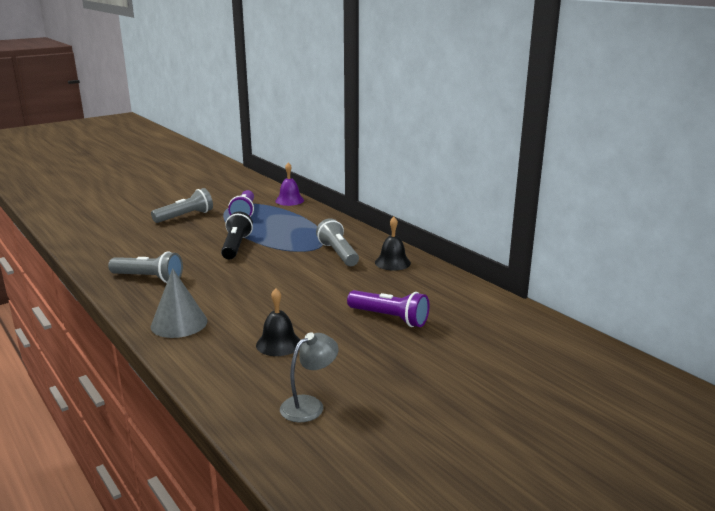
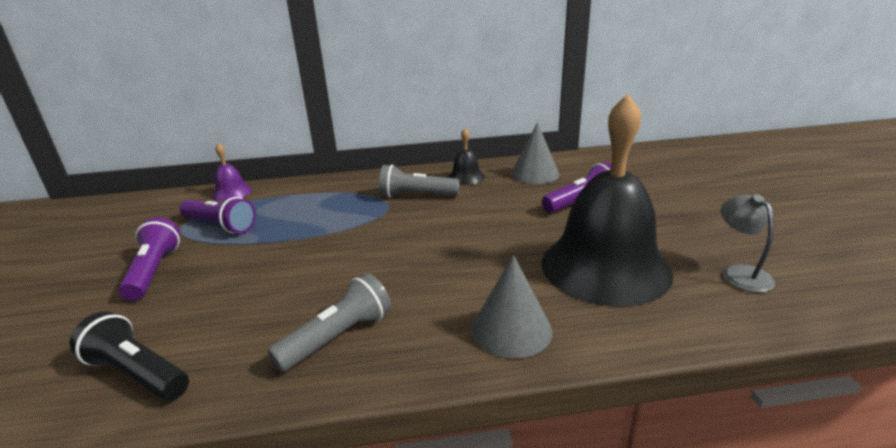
camera: 60 degrees left, 5 degrees up
(185, 216) = (154, 271): grey flashlight -> purple flashlight
(236, 246) = (318, 249): black flashlight -> black flashlight (137, 374)
(278, 344) = (605, 267): black bell -> black bell, size x2.37
(432, 288) = (535, 173): none -> grey cone

